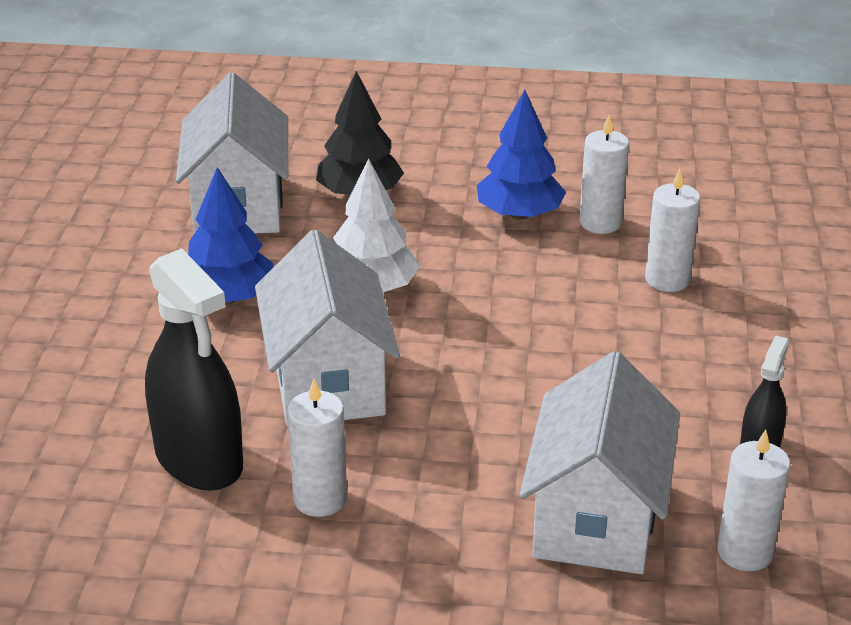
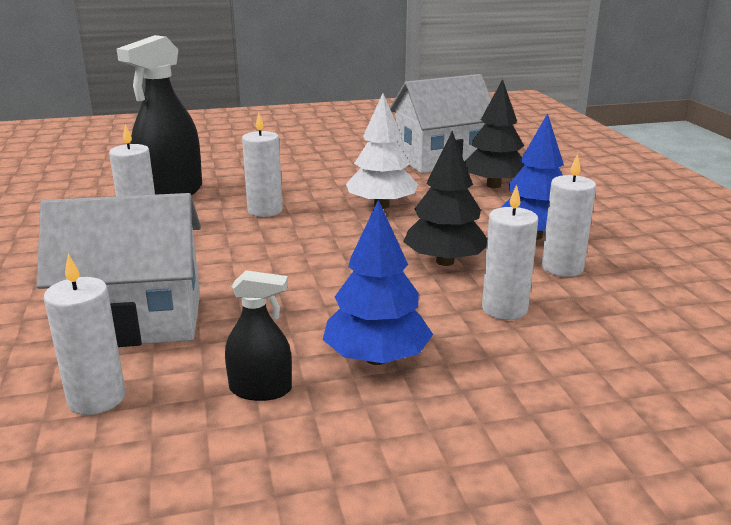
camera: 70 degrees right, 10 degrees down
(229, 297) = (337, 173): blue tree -> blue tree (377, 358)
(328, 382) = (265, 210): white house -> white candle
(552, 285) = (445, 261): none -> black tree

